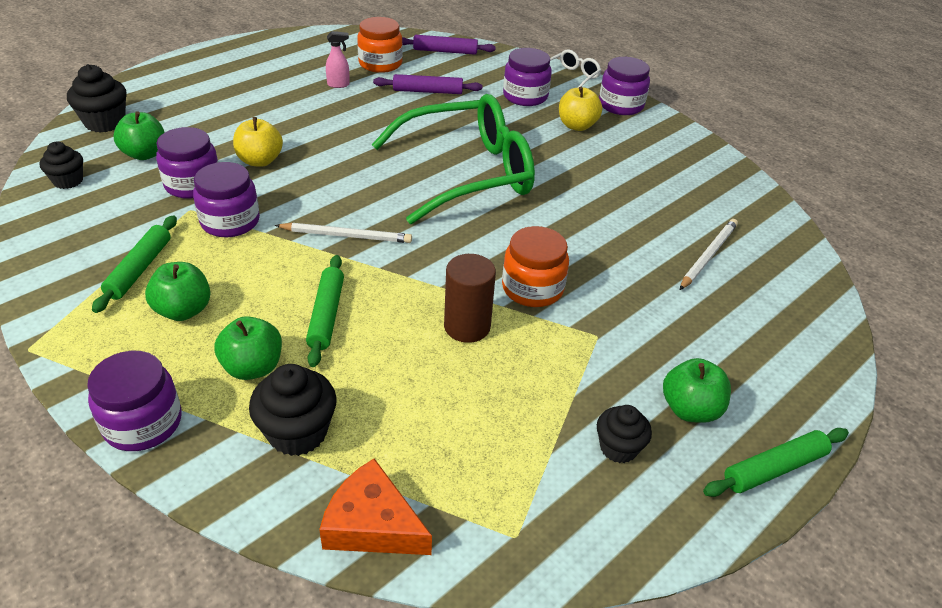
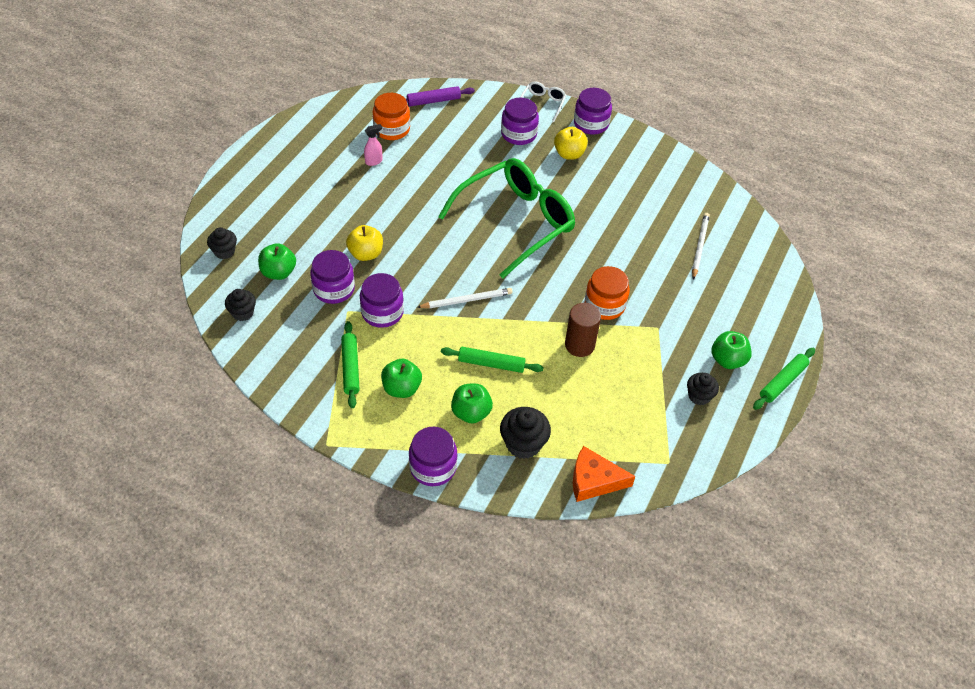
camera: 20 degrees left, 10 degrees up
(105, 122) = (224, 252): black cupcake -> black cupcake, size x0.66
(326, 315) = (491, 364): green rolling pin -> green rolling pin turned 60 degrees counterclockwise
(427, 91) = (444, 149): purple rolling pin -> none

